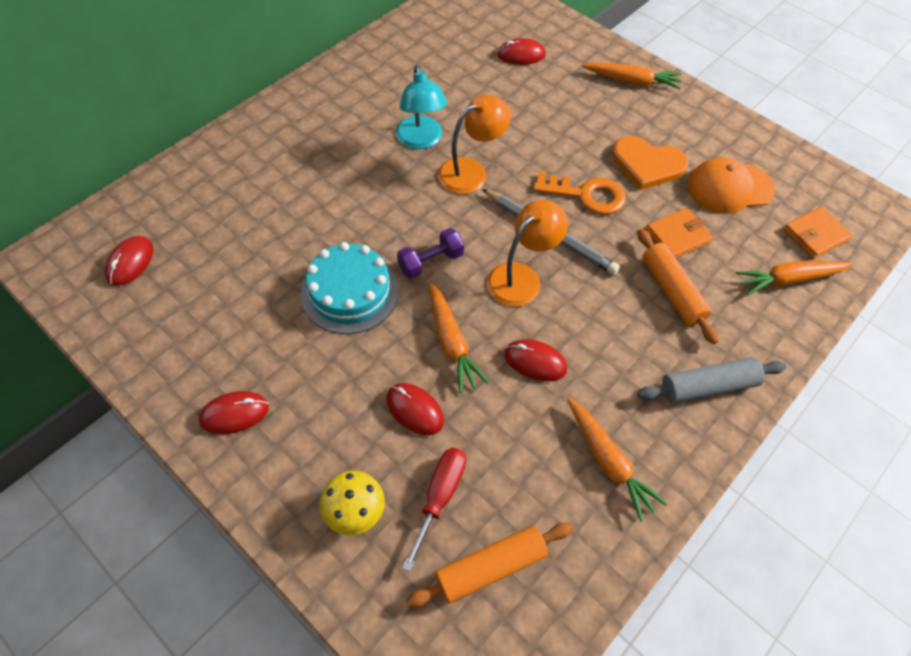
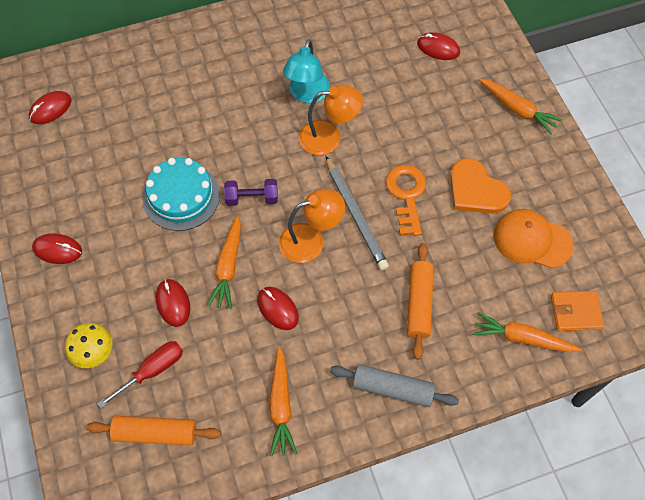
camera: 30 degrees right, 5 degrees up
(586, 195) = (406, 195): orange key -> orange key turned 135 degrees counterclockwise
(678, 236) = (457, 261): orange wallet -> none

